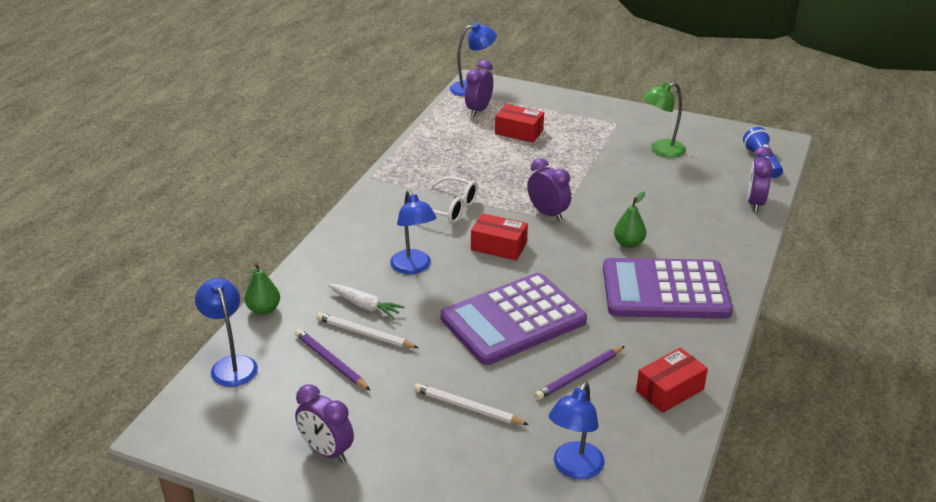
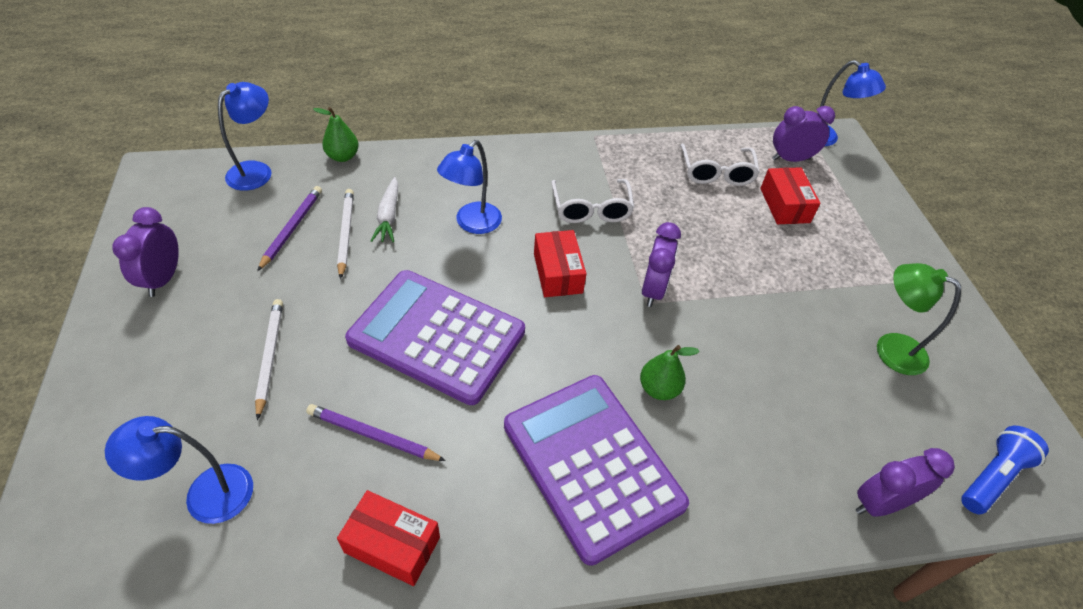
camera: 55 degrees right, 15 degrees up
(463, 143) = (716, 172): none -> white glasses

